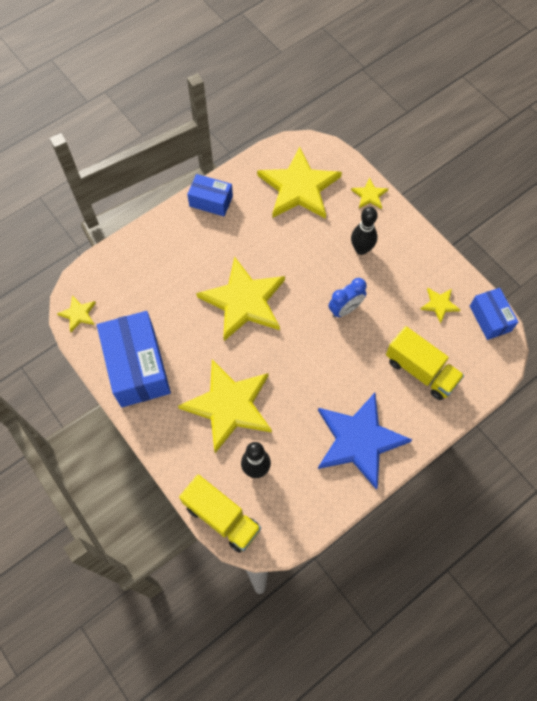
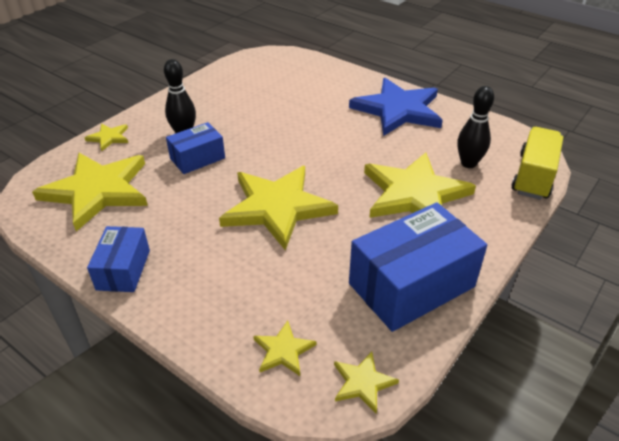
camera: 105 degrees left, 25 degrees down
(345, 309) = (262, 135): blue clock -> none
(420, 371) = (312, 87): yellow truck -> none
(439, 304) = (238, 85): yellow star -> yellow star (283, 350)
(490, 318) = (245, 61): blue box -> blue box (197, 158)

